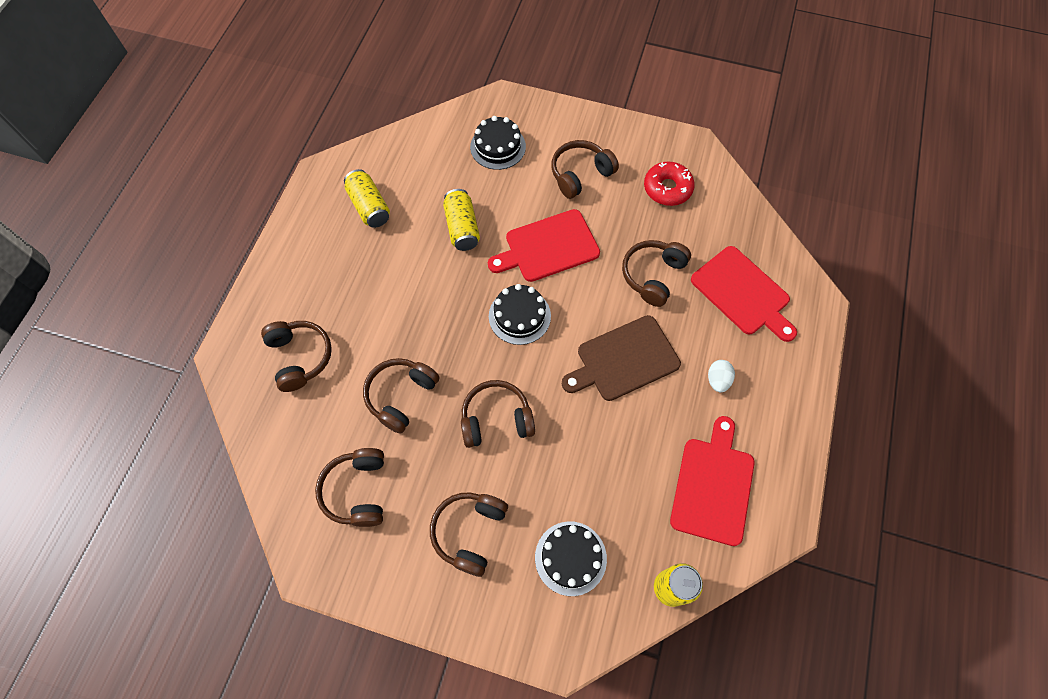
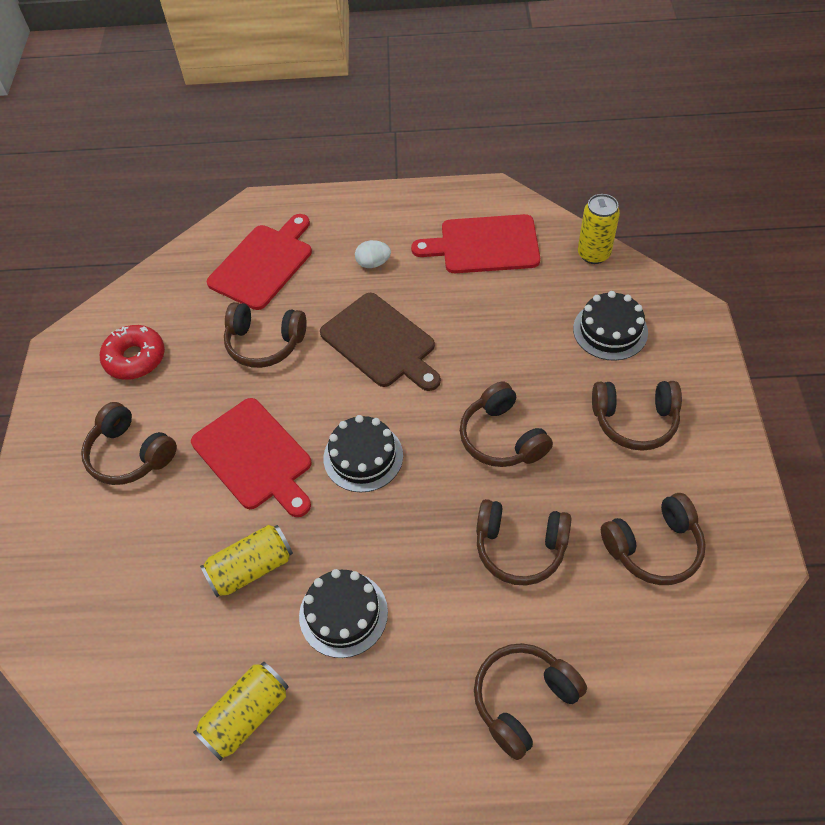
camera: 105 degrees left, 10 degrees down
(498, 147) = (98, 571): black cake -> black cake (343, 614)

